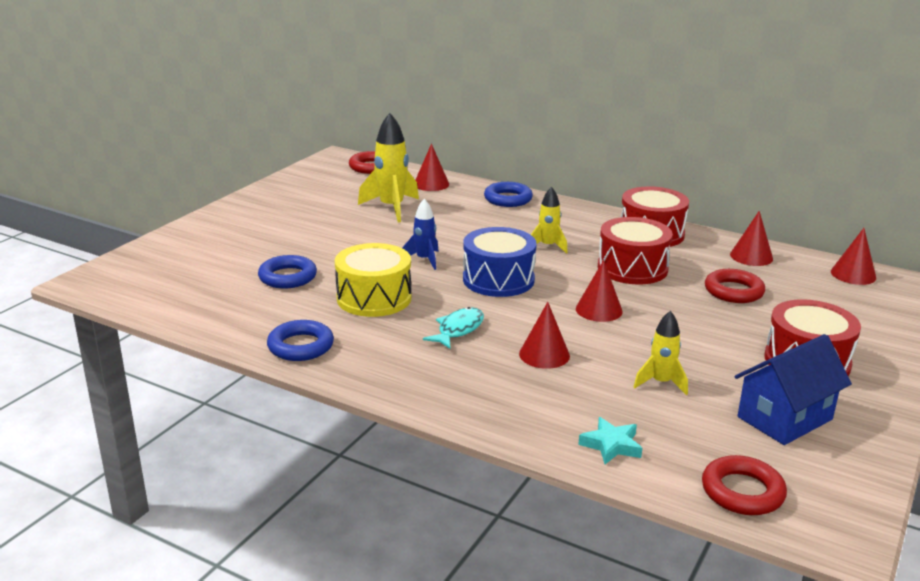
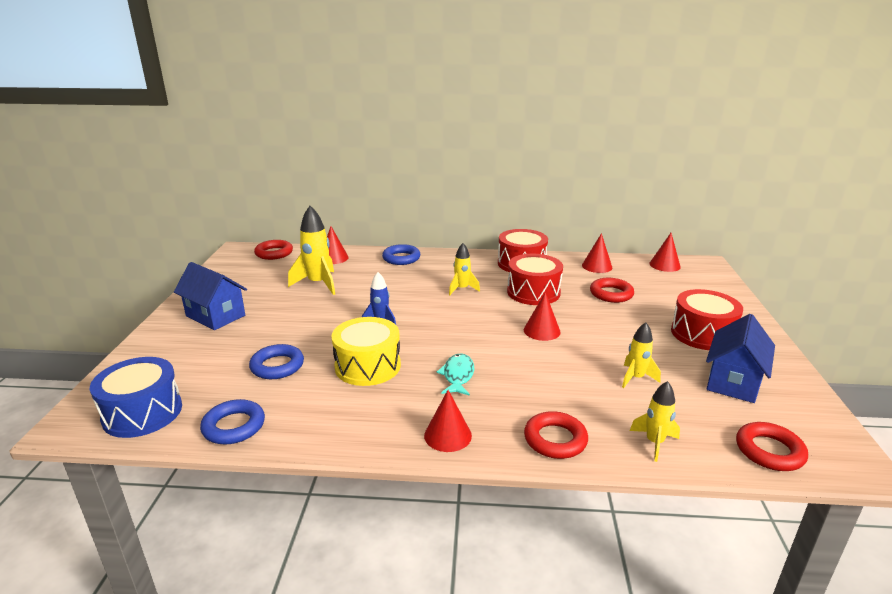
camera: 25 degrees left, 0 degrees up
(266, 218) = (215, 316): none -> blue house
(300, 346) = (341, 430): blue ring -> blue ring (234, 426)
(498, 279) = (450, 324): blue drum -> blue drum (142, 413)
(503, 412) = (555, 439): none -> red ring
(544, 355) = (538, 379): red cone -> red cone (448, 435)
(611, 445) = (654, 443): turquoise star -> yellow rocket

